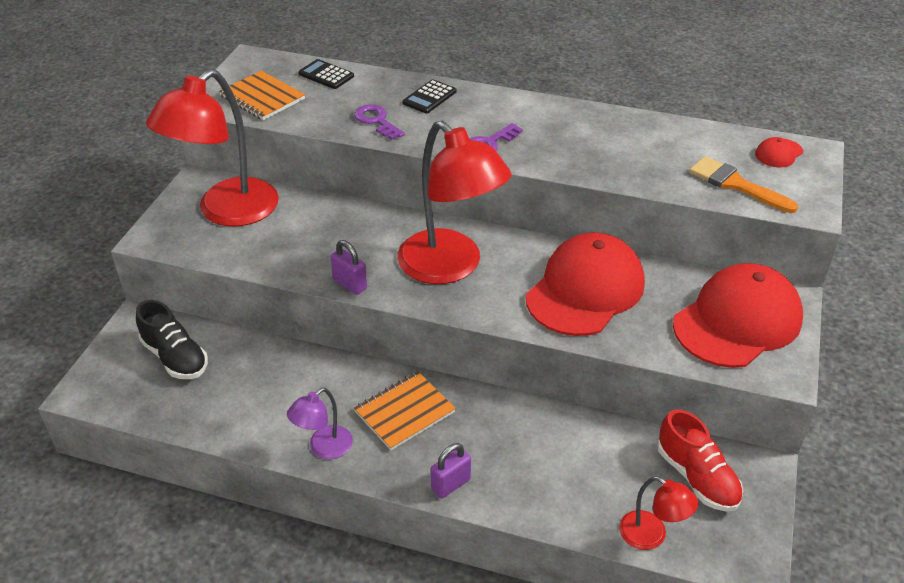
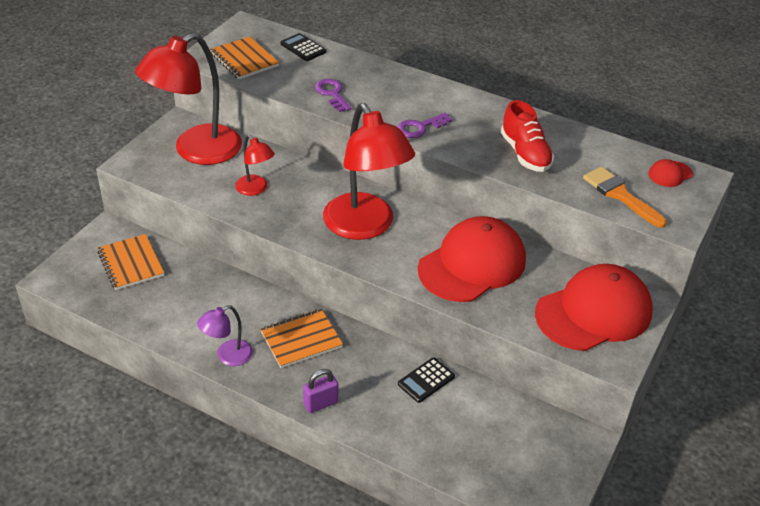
camera: 10 degrees right, 0 degrees up
(175, 357) = (131, 263): black shoe -> orange notebook
(350, 284) = (278, 227): purple padlock -> none
(429, 97) = (383, 80): black calculator -> black calculator (426, 380)
(651, 536) = (472, 475): red lamp -> red lamp (255, 189)
(696, 477) = (527, 437): red shoe -> red shoe (525, 154)

